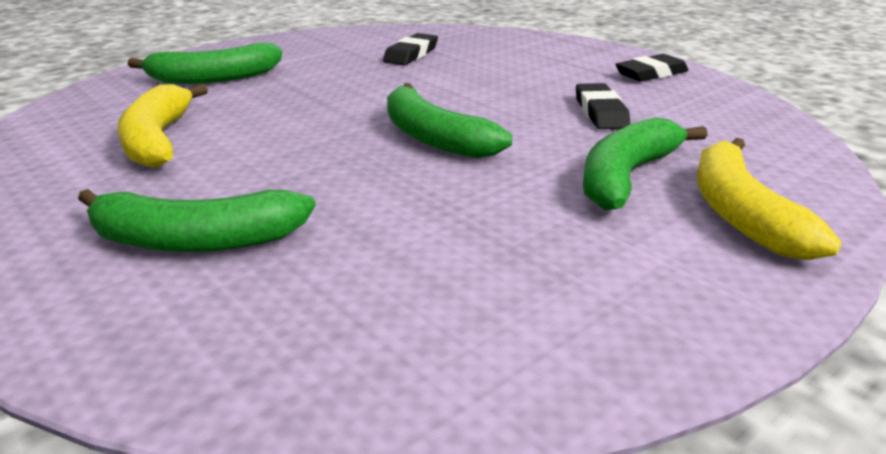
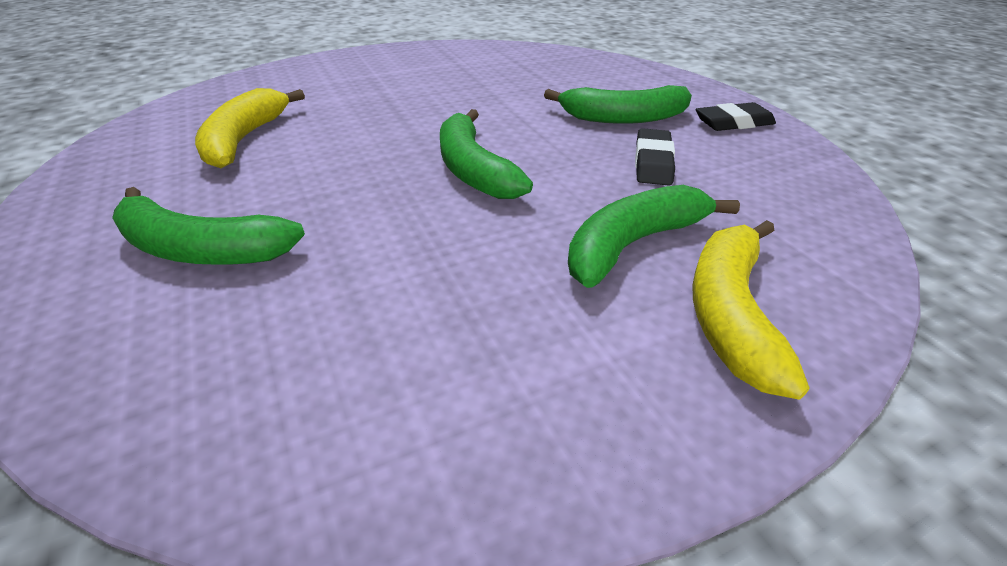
camera: 15 degrees right, 10 degrees up
(214, 78) = (330, 82): green banana -> green banana (623, 118)
(411, 54) = (511, 75): black eraser -> none

